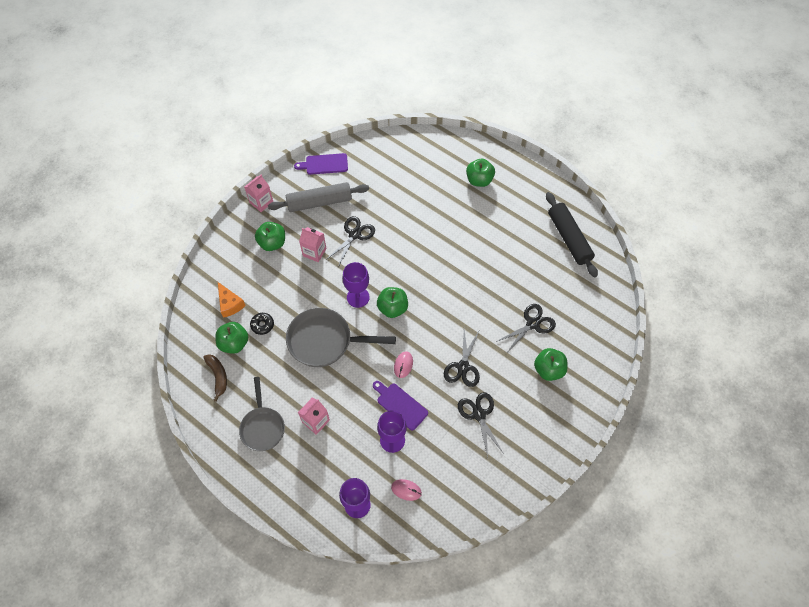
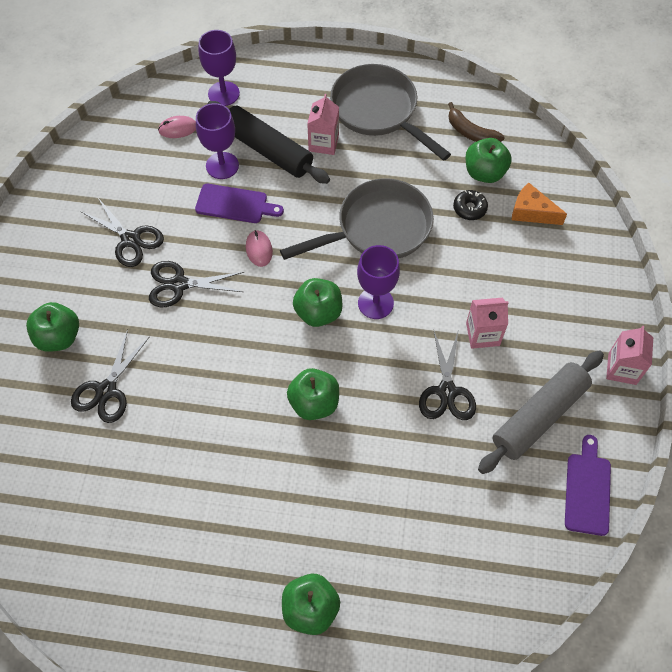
camera: 150 degrees right, 0 degrees up
(262, 427) = (378, 111): grey pan -> grey pan, size x1.50
(272, 243) = (550, 316): green apple -> green apple (314, 403)
(324, 164) = (587, 490): purple cutting board -> purple cutting board turned 45 degrees counterclockwise
(463, 367) = (179, 284): black scissors -> black scissors turned 75 degrees counterclockwise
(569, 238) = (101, 572): black rolling pin -> black rolling pin (268, 150)

